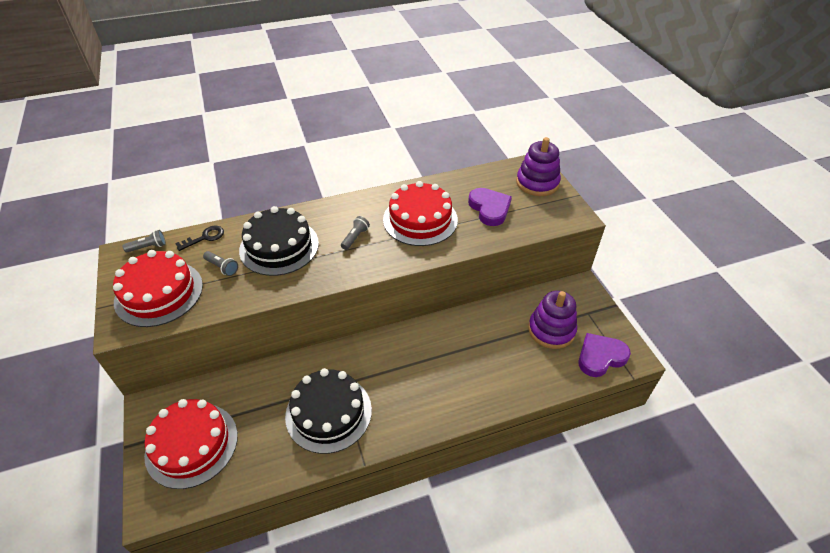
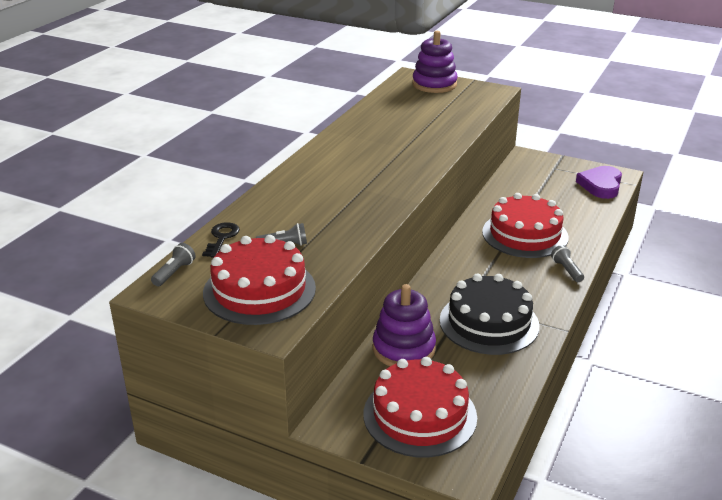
camera: 45 degrees left, 15 degrees down
(279, 246) = (308, 208): black cake -> none
(355, 237) = (362, 172): grey flashlight -> grey flashlight (566, 270)
(420, 219) = (392, 140): red cake -> red cake (525, 234)
(489, 209) = (430, 112): purple heart -> none
(551, 330) = (549, 189): purple stacking toy -> purple stacking toy (403, 349)

